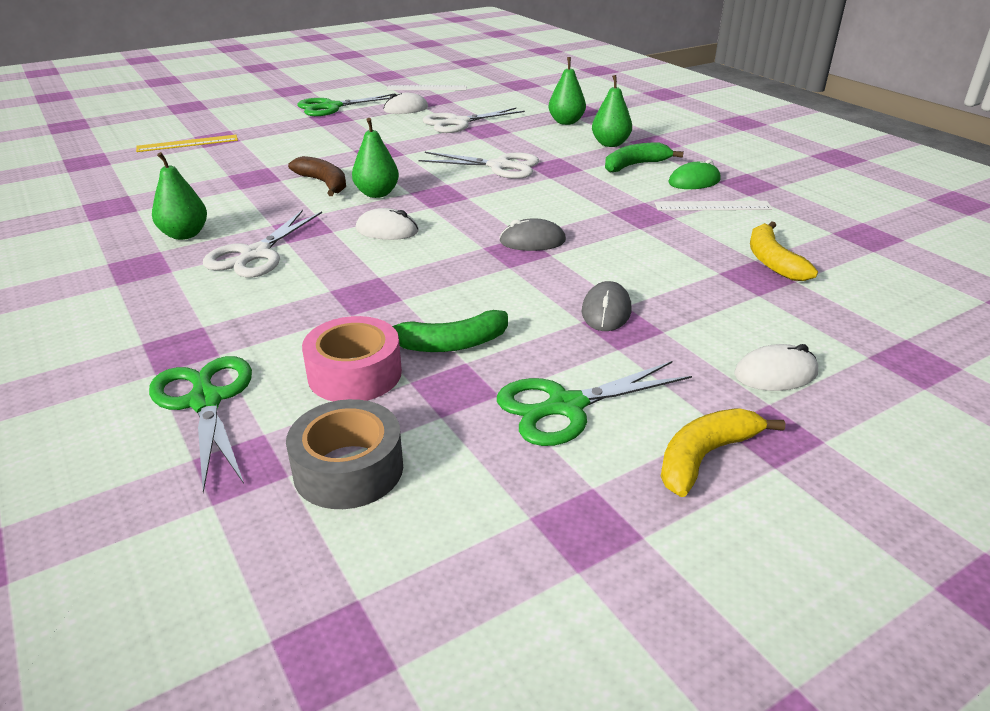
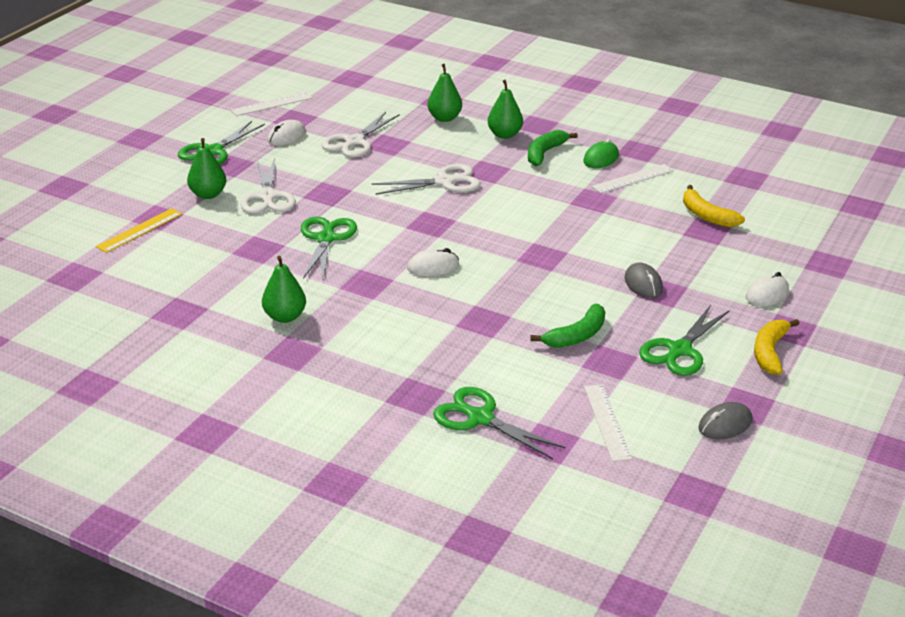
camera: 30 degrees left, 0 degrees up
(255, 255) = (364, 316): white scissors -> white scissors (268, 197)
(324, 183) = (326, 238): brown banana -> green scissors
(348, 469) = (607, 422): grey tape -> white ruler
(355, 374) = (544, 373): pink tape -> none
(377, 194) = (382, 236): green pear -> green pear (208, 194)
(532, 241) = (544, 245): grey mouse -> grey mouse (725, 424)

